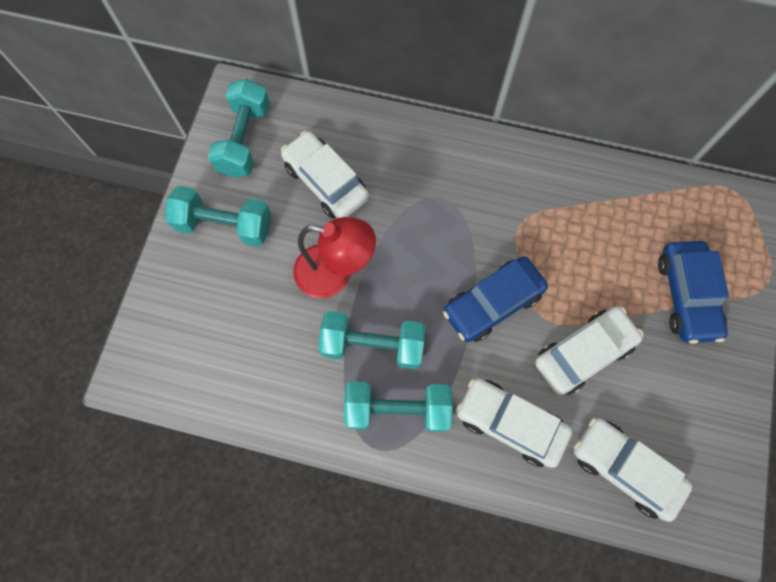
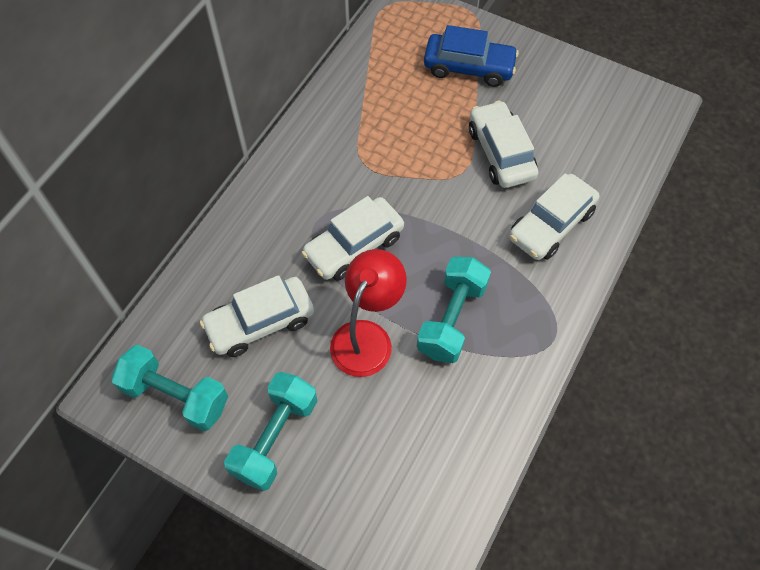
camera: 75 degrees left, 10 degrees down
(397, 409) = (520, 312): turquoise dumbbell -> none
(492, 303) = (437, 208): blue car -> none
(624, 468) = (604, 154): white car -> white car (354, 246)

